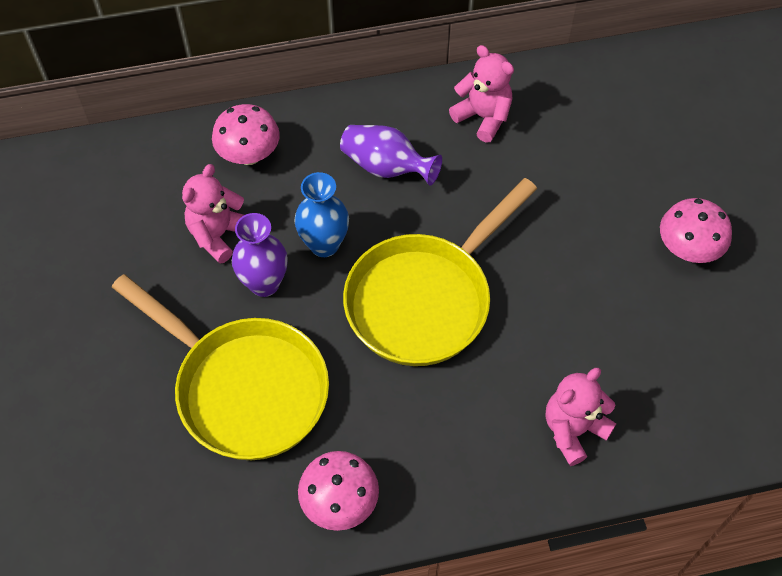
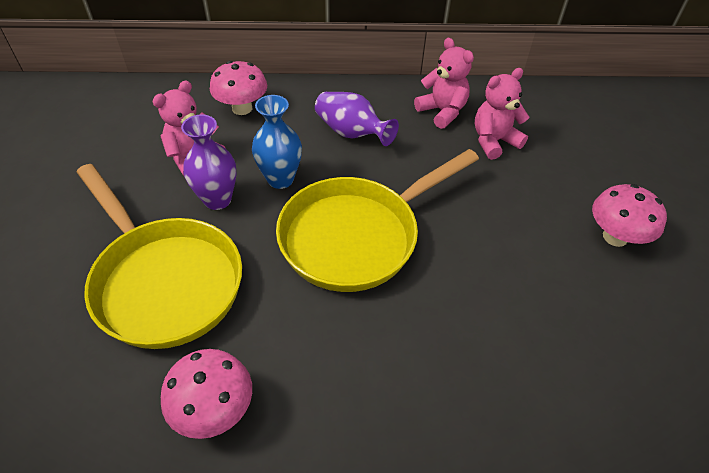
camera: 10 degrees right, 10 degrees down
(573, 430) = (479, 383): pink teddy bear -> pink teddy bear (494, 141)

